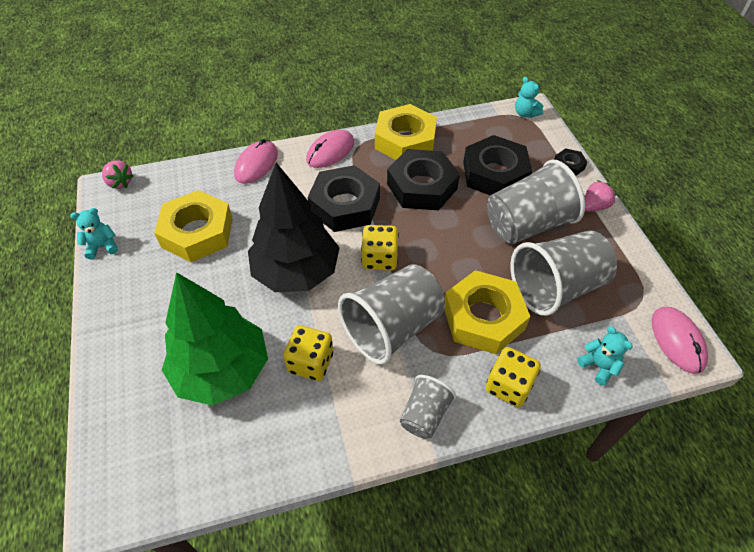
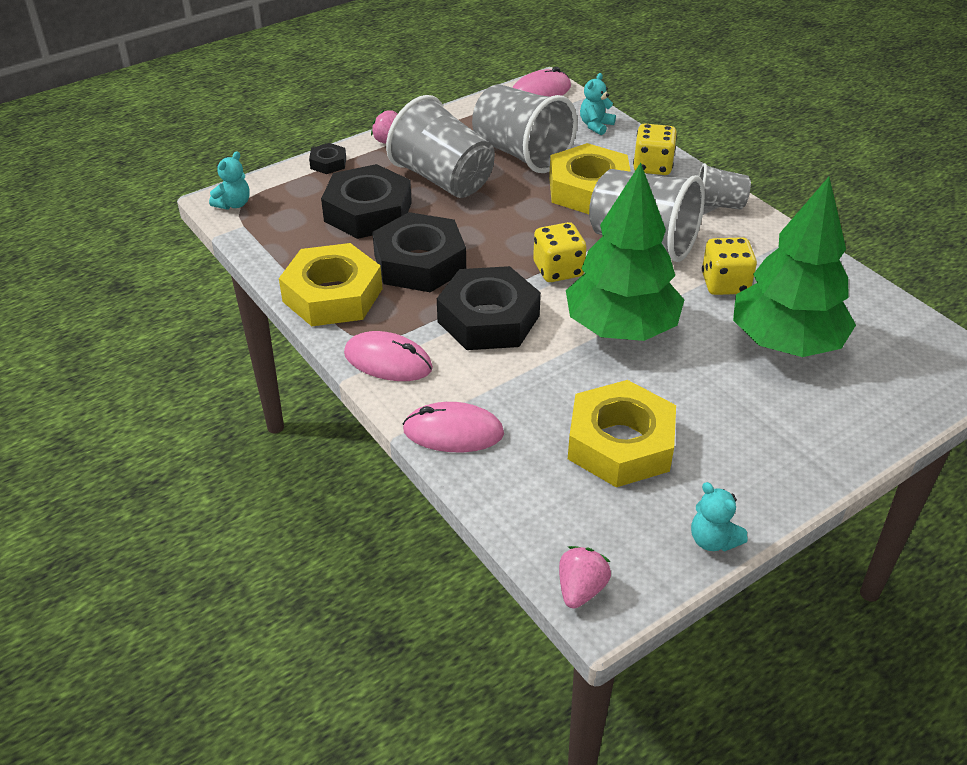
camera: 110 degrees left, 10 degrees down
(296, 272) = (621, 328): black tree -> green tree

